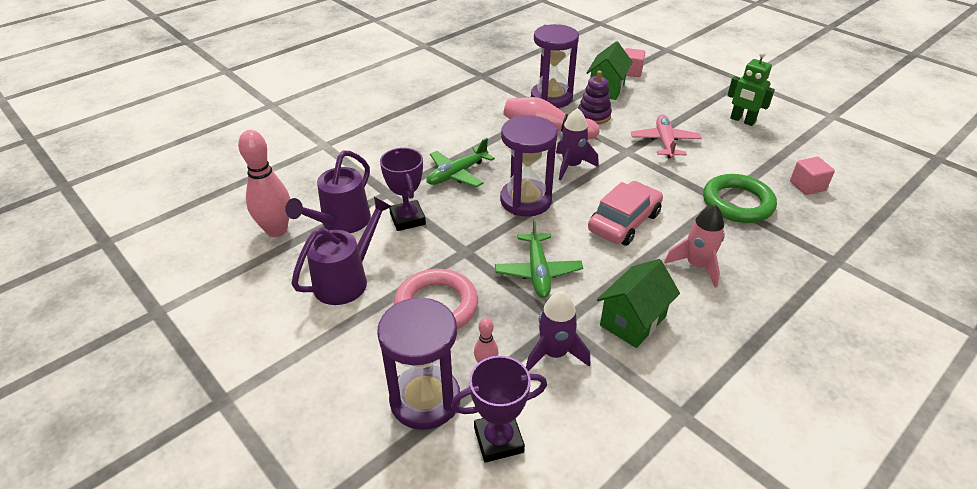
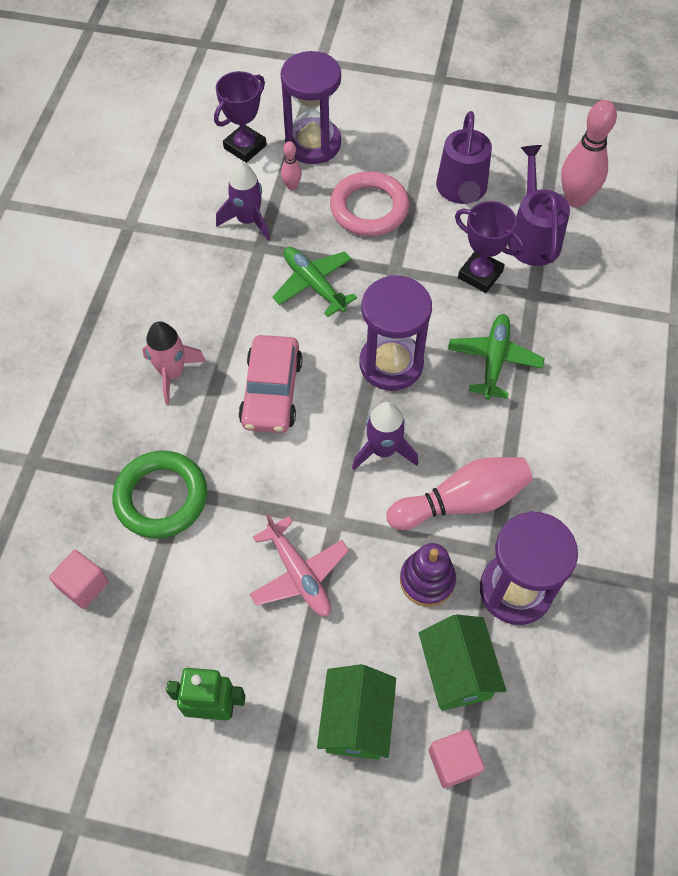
camera: 145 degrees right, 20 degrees up
(633, 321) = (203, 280): green house -> green house (356, 721)

